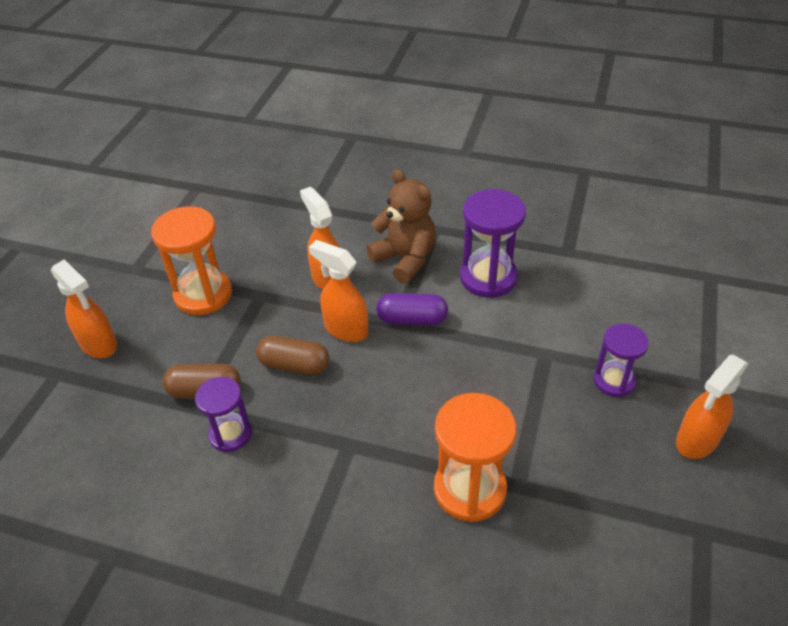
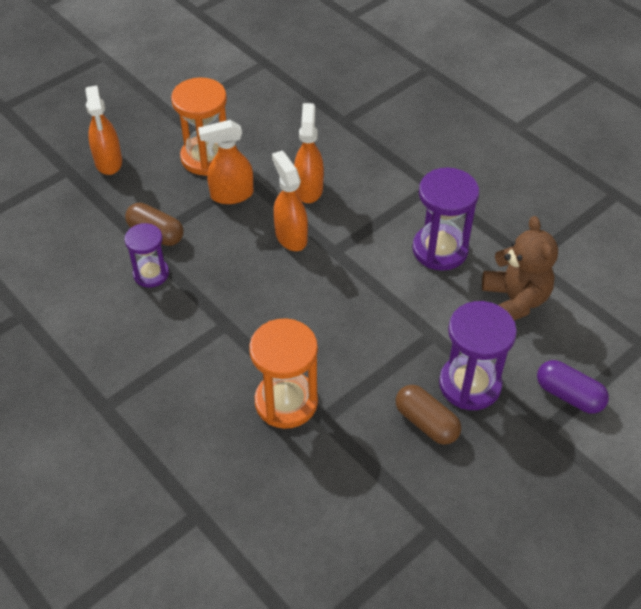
camera: 30 degrees right, 5 degrees up
(294, 365) = (232, 246): brown capsule -> brown capsule (426, 422)
(405, 259) = (384, 201): brown teddy bear -> brown teddy bear (515, 300)
(412, 319) = (348, 254): purple capsule -> purple capsule (569, 395)
(614, 381) = (470, 384): purple hourglass -> purple hourglass, size x1.59
(696, 440) = (495, 464): orange spray bottle -> orange spray bottle (231, 195)

